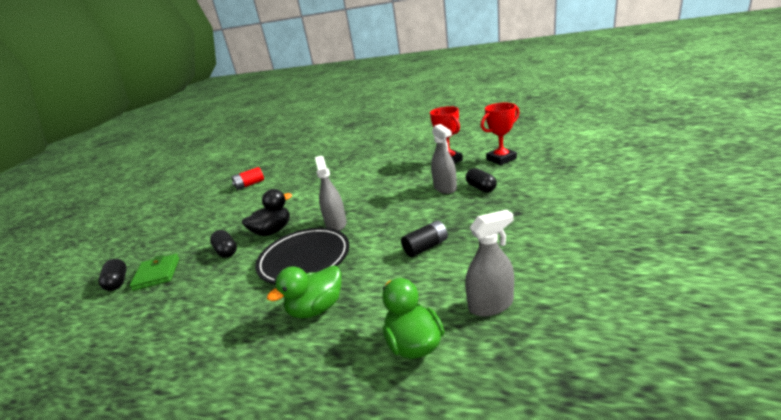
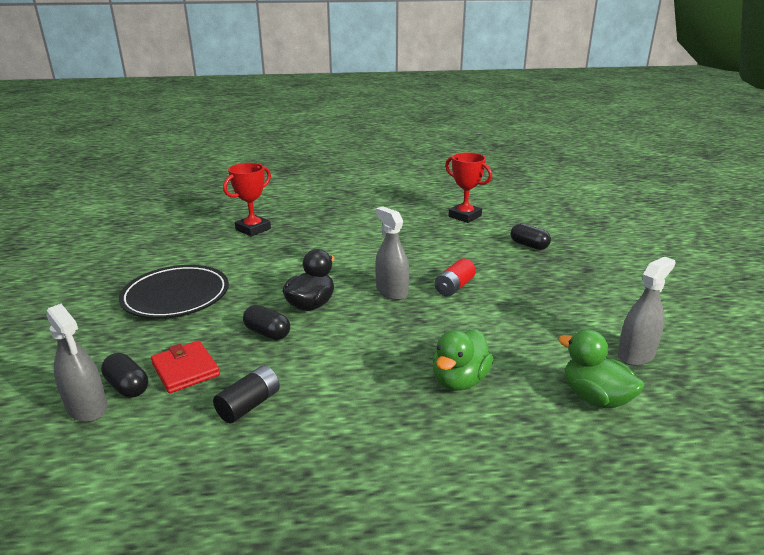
camera: 25 degrees left, 0 degrees up
(157, 274) = (185, 370): green wallet -> red wallet
(250, 184) = (207, 249): red battery -> red battery (454, 287)
(304, 259) = (390, 332): black plate -> black plate (176, 296)
(426, 247) = (524, 308): black battery -> black battery (249, 405)
(445, 188) = (488, 246): grey spray bottle -> grey spray bottle (87, 408)
(501, 159) = (524, 214): red trophy -> red trophy (253, 229)

